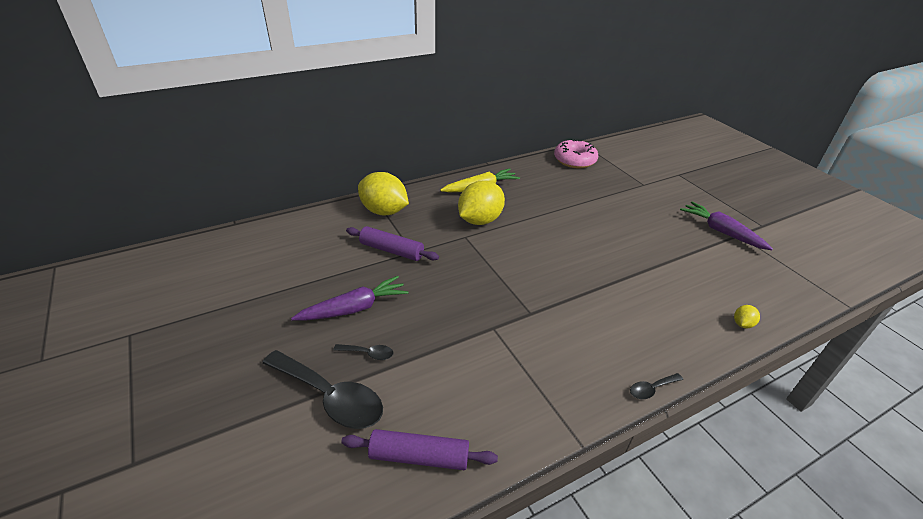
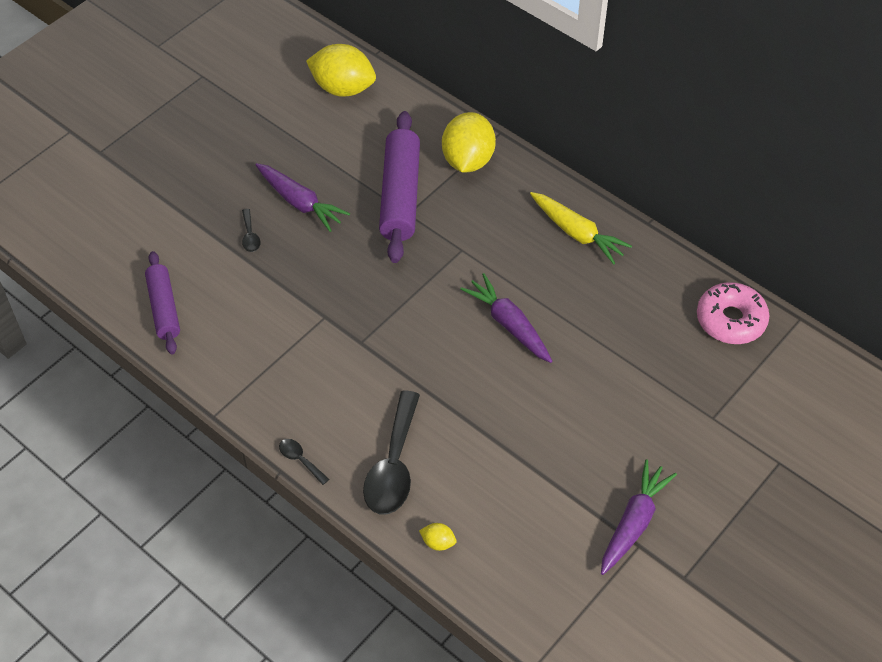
camera: 70 degrees right, 15 degrees up
(330, 397) = (195, 231): black spoon -> black spoon (393, 466)
(392, 250) = (400, 195): purple rolling pin -> purple rolling pin, size x1.59
(480, 220) = (502, 253): yellow lemon -> yellow lemon (343, 88)
(544, 235) = (508, 324): none -> purple carrot

